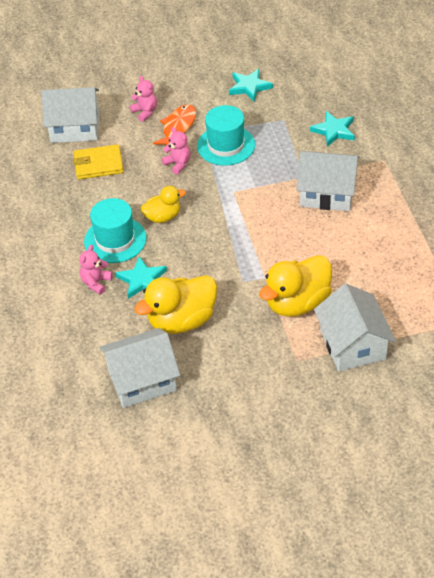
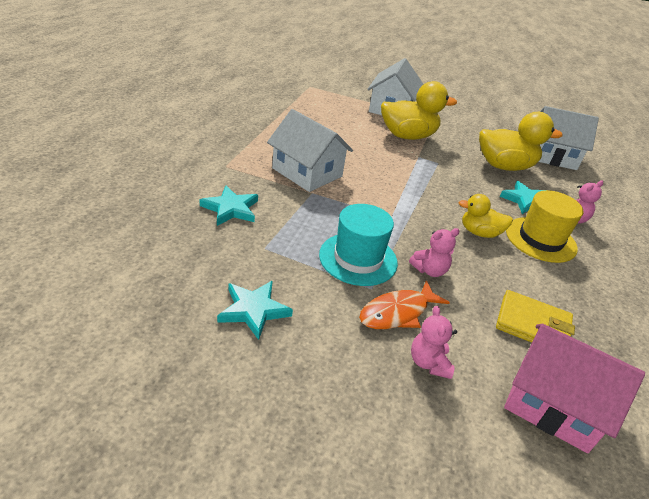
camera: 155 degrees left, 10 degrees down
(75, 127) = (553, 403): white house -> pink house
(115, 240) = (540, 239): turquoise hat -> yellow hat
(178, 164) = (429, 270): pink teddy bear -> pink teddy bear turned 105 degrees counterclockwise

